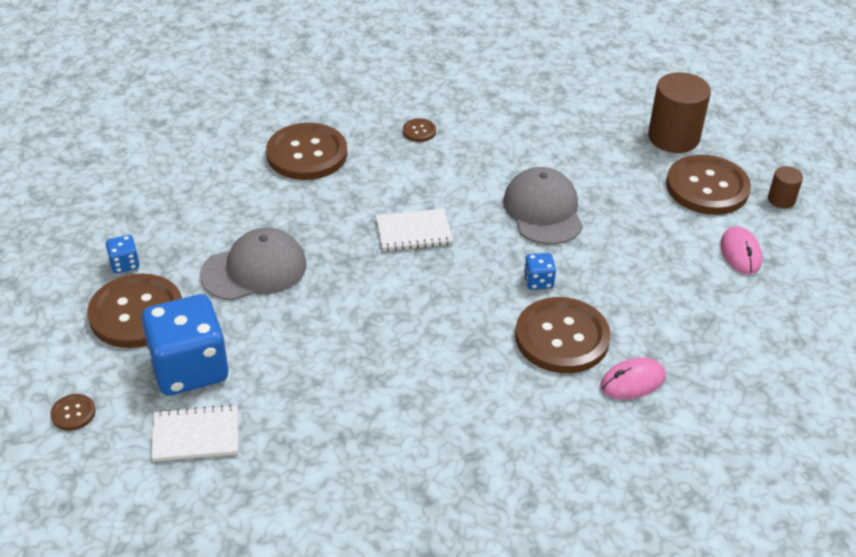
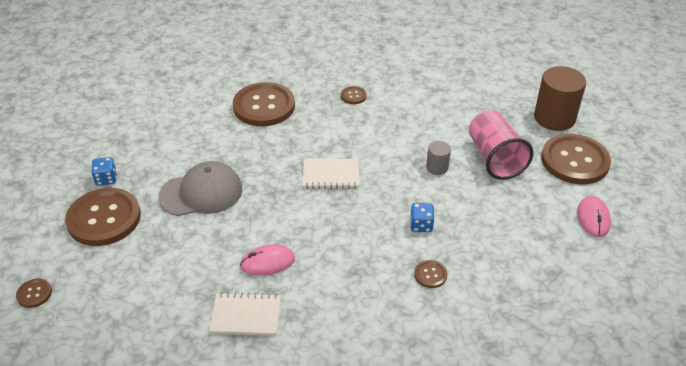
camera: 10 degrees right, 0 degrees up
(189, 368) = (131, 267): blue dice -> none
(196, 435) = (121, 323): white notebook -> white notebook (246, 316)
(543, 210) = (437, 167): grey cap -> grey cylinder
(562, 337) = (430, 275): brown button -> brown button, size x0.43
(611, 193) = (495, 158): none -> pink cup
(632, 381) = (481, 319): pink mouse -> pink mouse (267, 262)
(781, 199) = (635, 177): brown cylinder -> none

